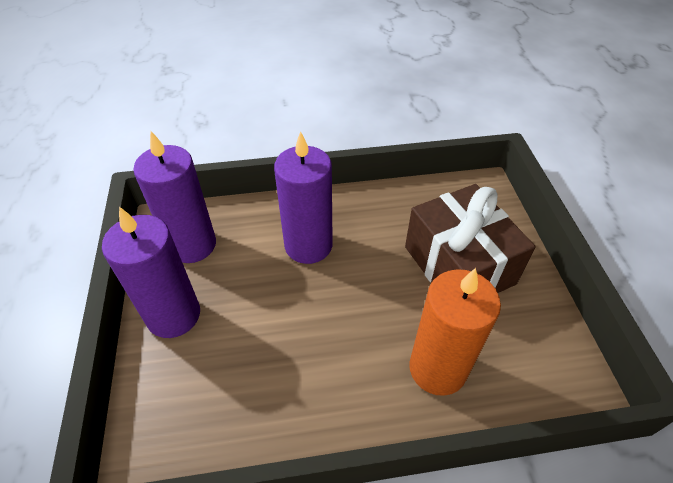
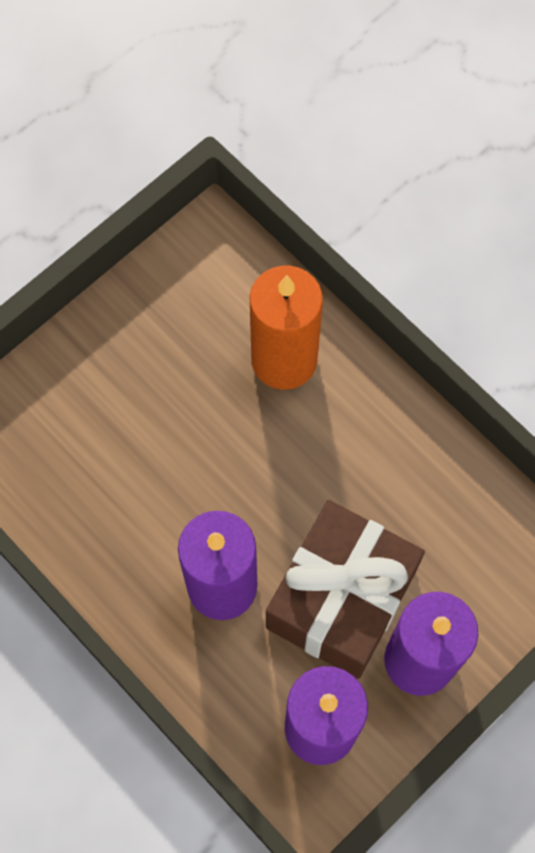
camera: 125 degrees left, 20 degrees up
(459, 265) = (135, 402): brown gift -> brown gift (341, 599)

